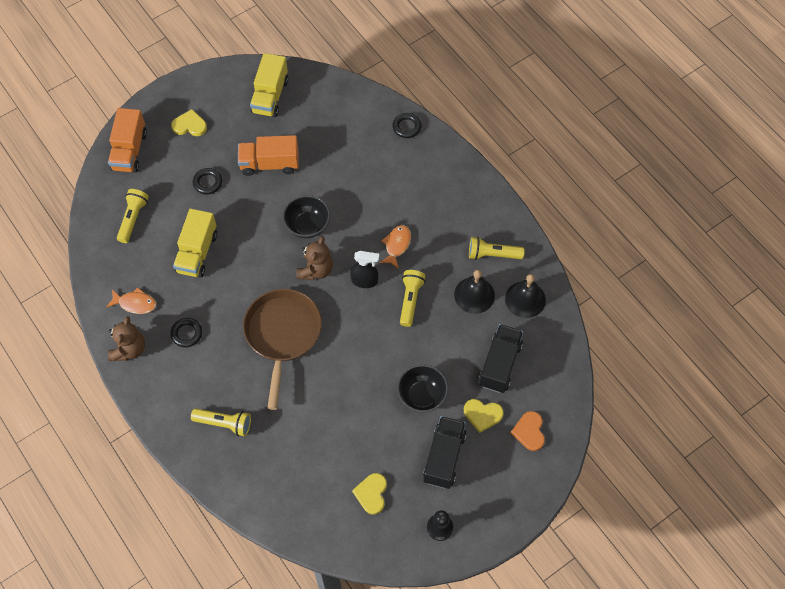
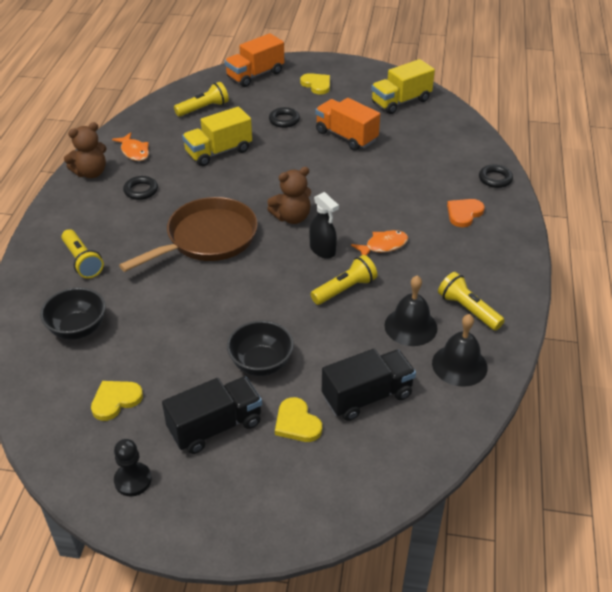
camera: 45 degrees right, 20 degrees down
(307, 225) = (324, 187): black bowl -> black bowl (78, 329)
(529, 432) = (325, 475): orange heart -> orange heart (464, 213)

